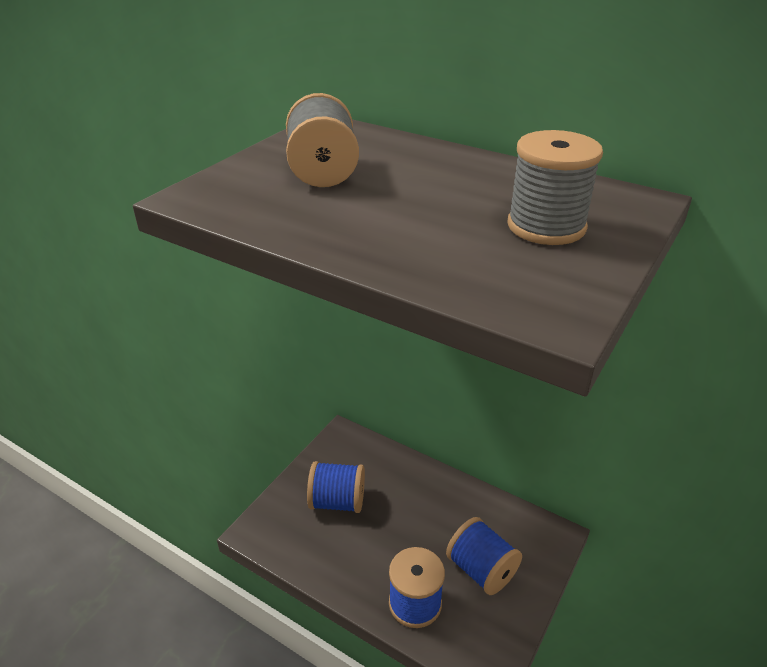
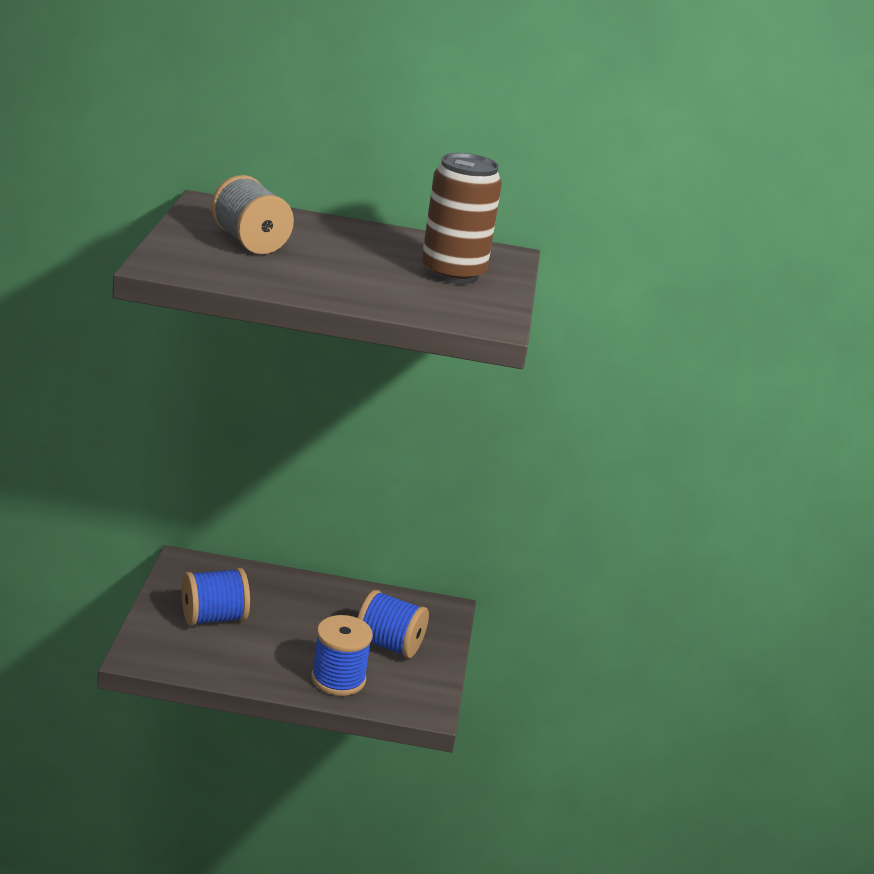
camera: 30 degrees left, 10 degrees down
(546, 226) = (453, 273): grey spool -> brown can

